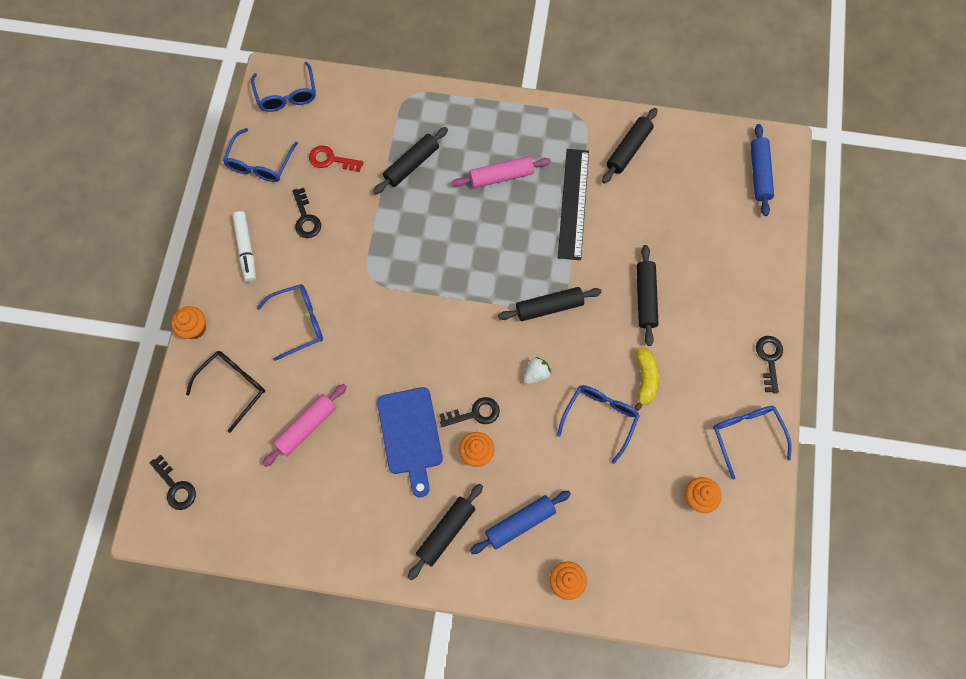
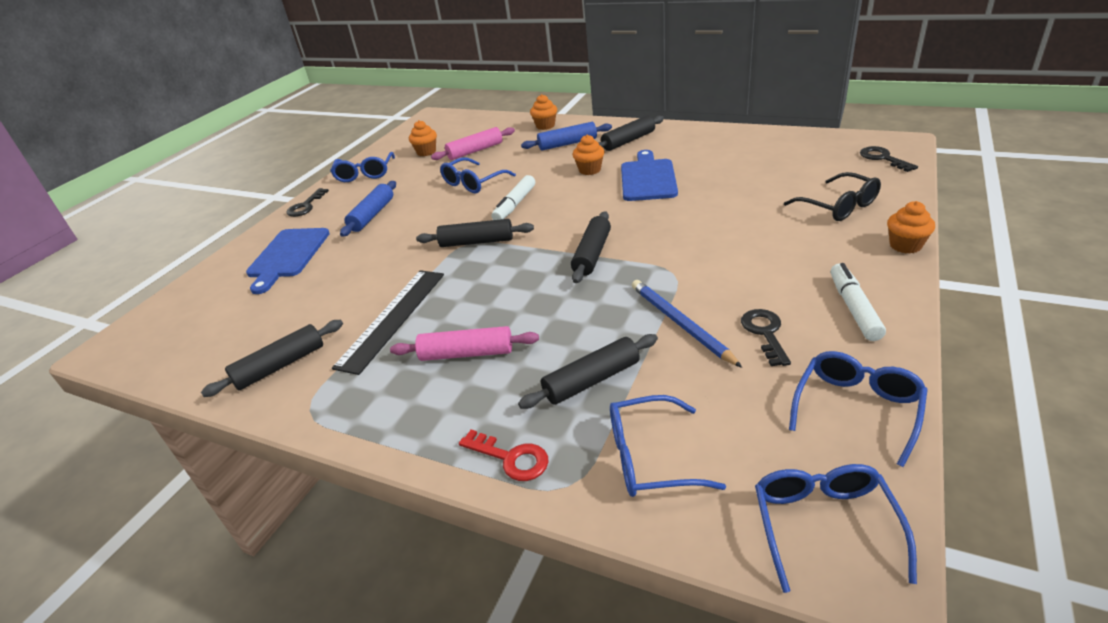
camera: 160 degrees left, 35 degrees down
(233, 386) = (839, 206): black glasses -> black glasses turned 90 degrees counterclockwise
(299, 322) = (766, 244): blue glasses -> blue glasses (649, 458)
(307, 427) = (751, 184): pink rolling pin -> pink rolling pin (475, 151)
(331, 159) = (725, 401): red key -> red key (511, 458)
(361, 221) = (680, 324): none -> blue pencil
(475, 413) = (583, 187): black key -> none
(536, 374) = (515, 205): white strawberry -> white marker
(645, 297) = (376, 243): black rolling pin -> black rolling pin (592, 254)
(645, 379) = (419, 199): yellow banana -> none
(721, 271) = (288, 256): none -> blue cutting board
(759, 173) = (160, 327): blue rolling pin -> blue rolling pin (372, 215)

